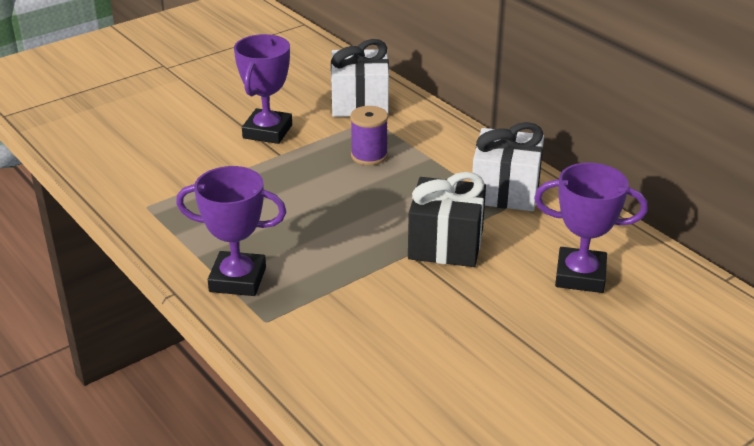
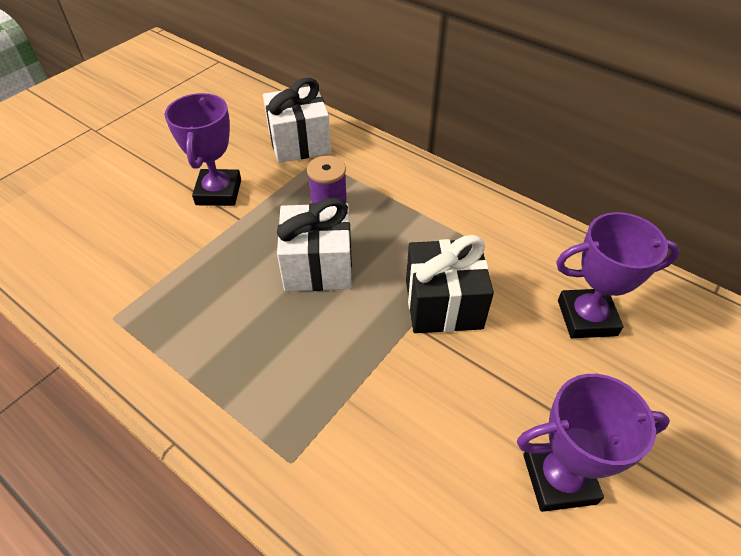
camera: 15 degrees left, 15 degrees up
(237, 279) = (242, 405): purple trophy -> purple trophy (559, 479)
(505, 191) = (473, 224): white gift -> white gift (318, 266)

